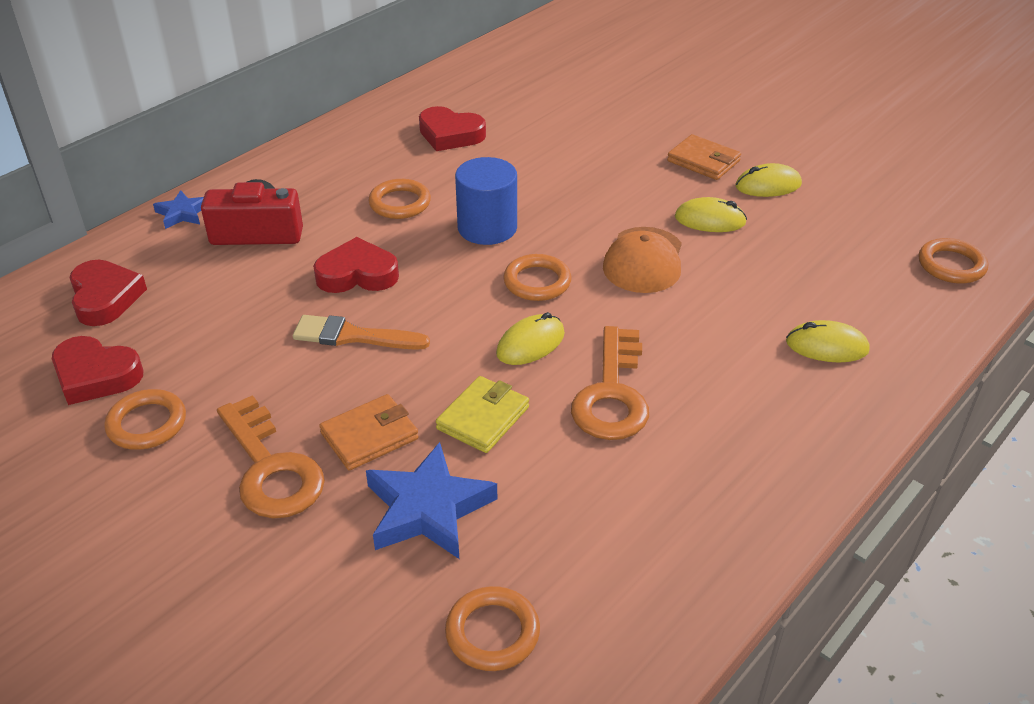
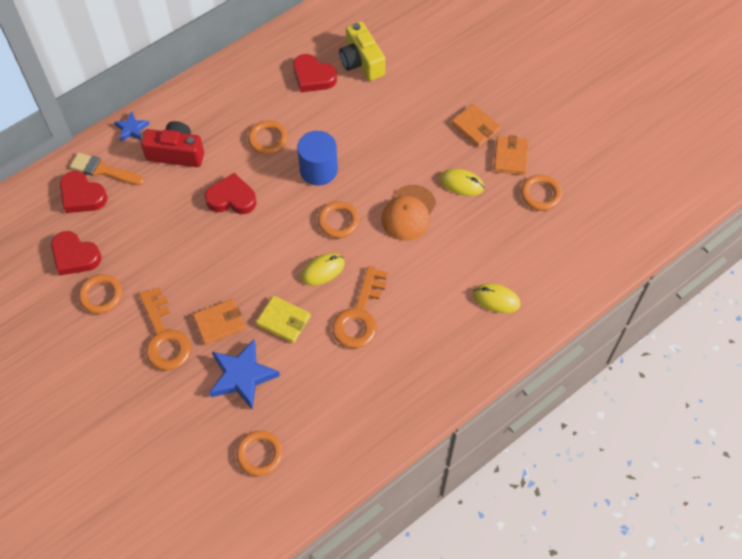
camera: 10 degrees right, 20 degrees up
(105, 298) = (82, 196): red heart -> red heart turned 135 degrees clockwise
(353, 336) = (222, 248): orange brush -> orange brush (103, 170)
(483, 418) = (283, 320): yellow wallet -> yellow wallet turned 75 degrees clockwise
(515, 114) = (361, 62): none -> yellow camera
(768, 185) = (510, 157): yellow mouse -> orange wallet
(951, 265) = (600, 246): orange ring -> orange ring (541, 194)

